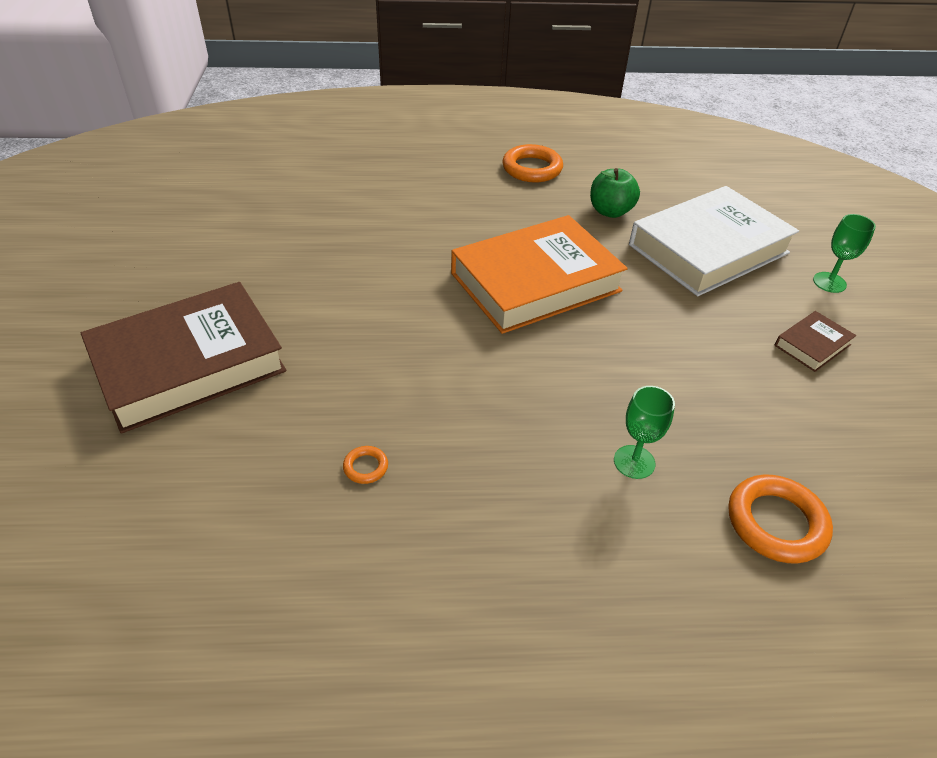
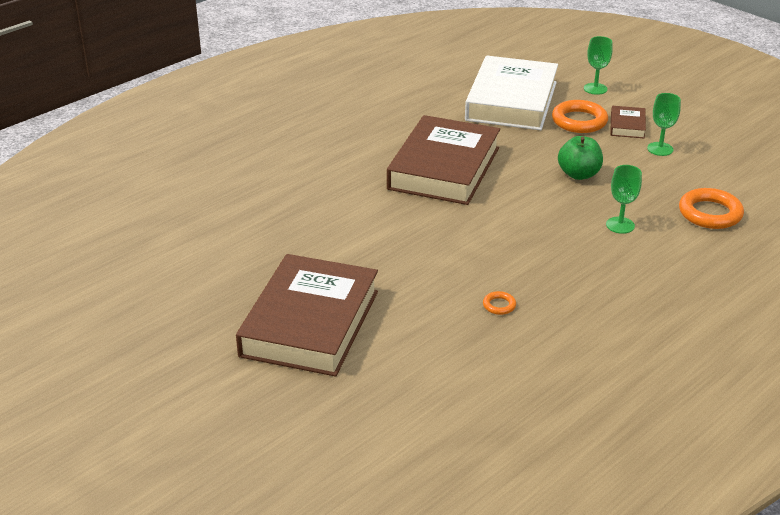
camera: 40 degrees left, 10 degrees down
(532, 168) = (336, 102): orange ring -> orange ring (579, 121)
(535, 282) = (444, 168): orange book -> brown book
(610, 211) = (426, 106): green apple -> green apple (579, 174)
(818, 396) = (660, 149): none -> green goblet

